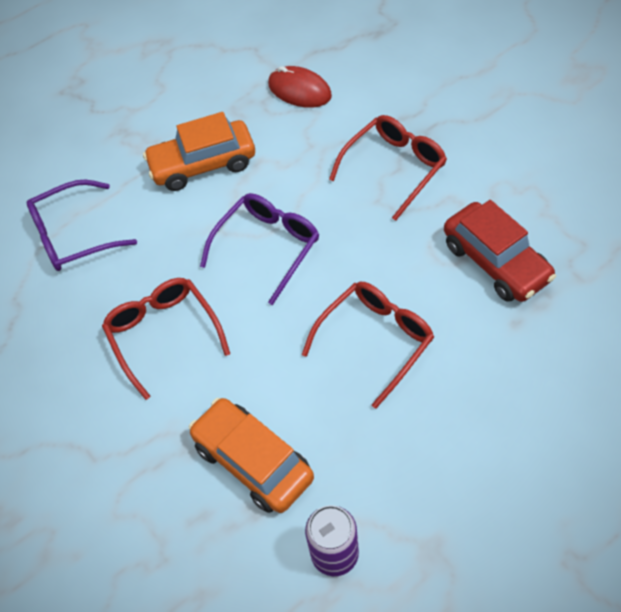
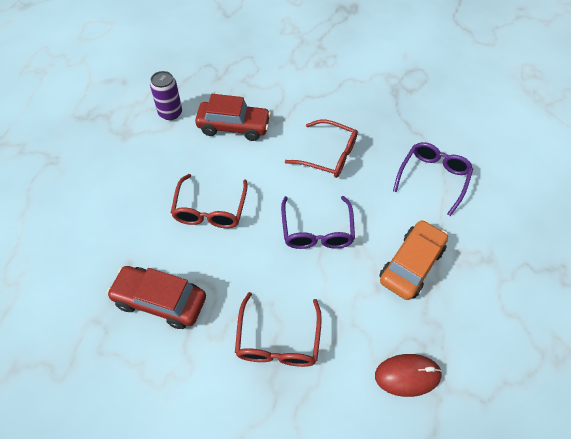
camera: 135 degrees right, 0 degrees up
(253, 462) = (233, 127): orange car -> red car

